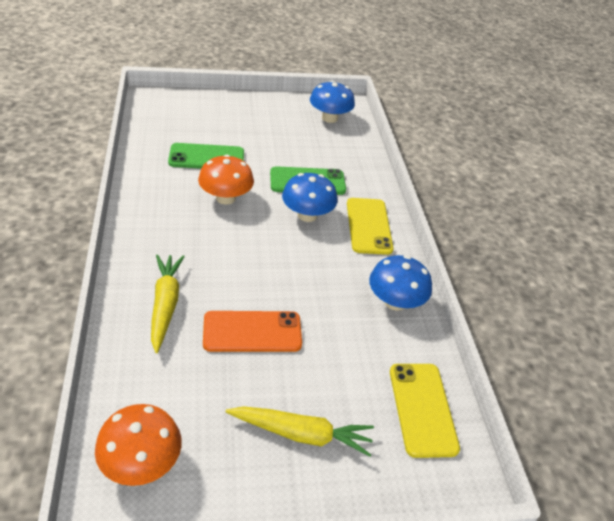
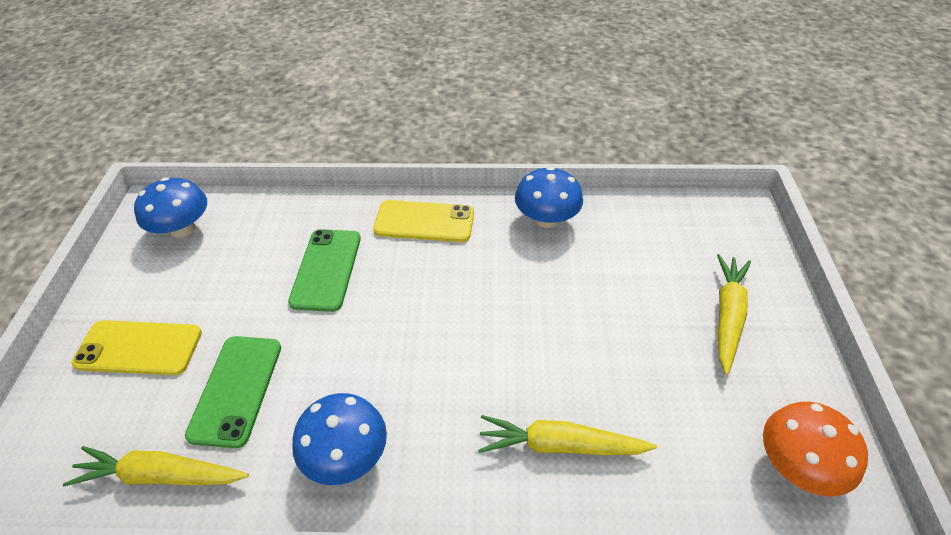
camera: 75 degrees left, 5 degrees up
(153, 141) = (161, 475): none -> yellow carrot
(225, 198) = (345, 367): orange mushroom -> none
(252, 332) = (599, 349): orange phone -> none
(307, 215) = (396, 277): blue mushroom -> blue mushroom (346, 455)
(422, 409) = (679, 222): yellow phone -> yellow phone (139, 348)

